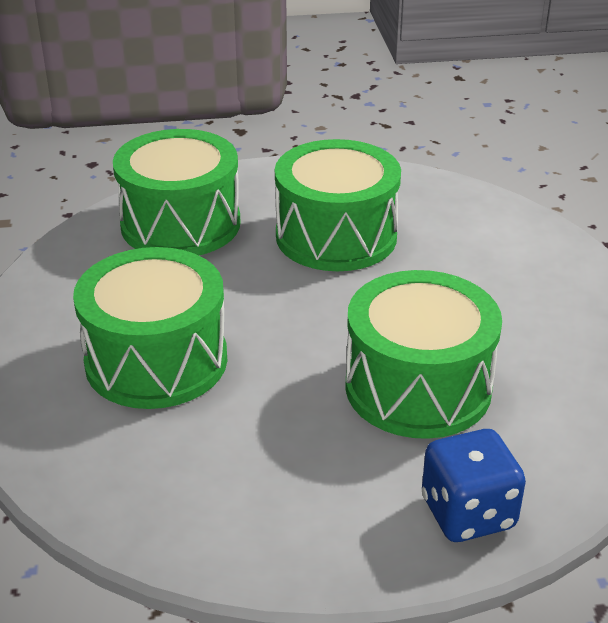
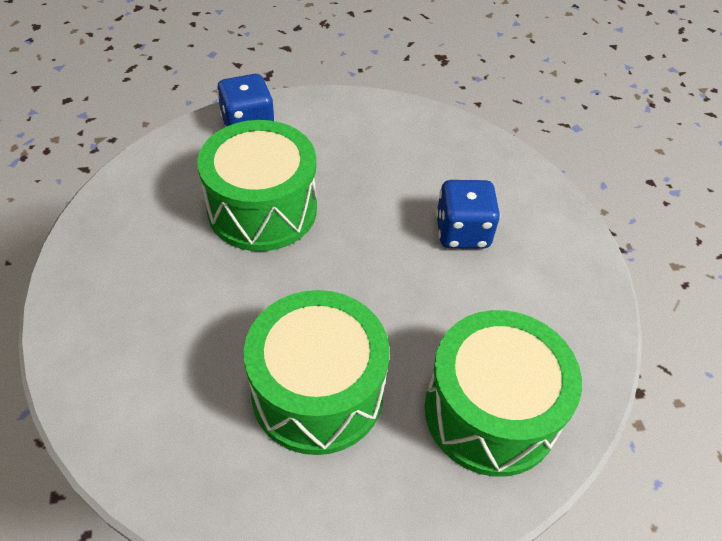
camera: 175 degrees right, 15 degrees up
(156, 360) = (462, 232): green drum -> blue dice

